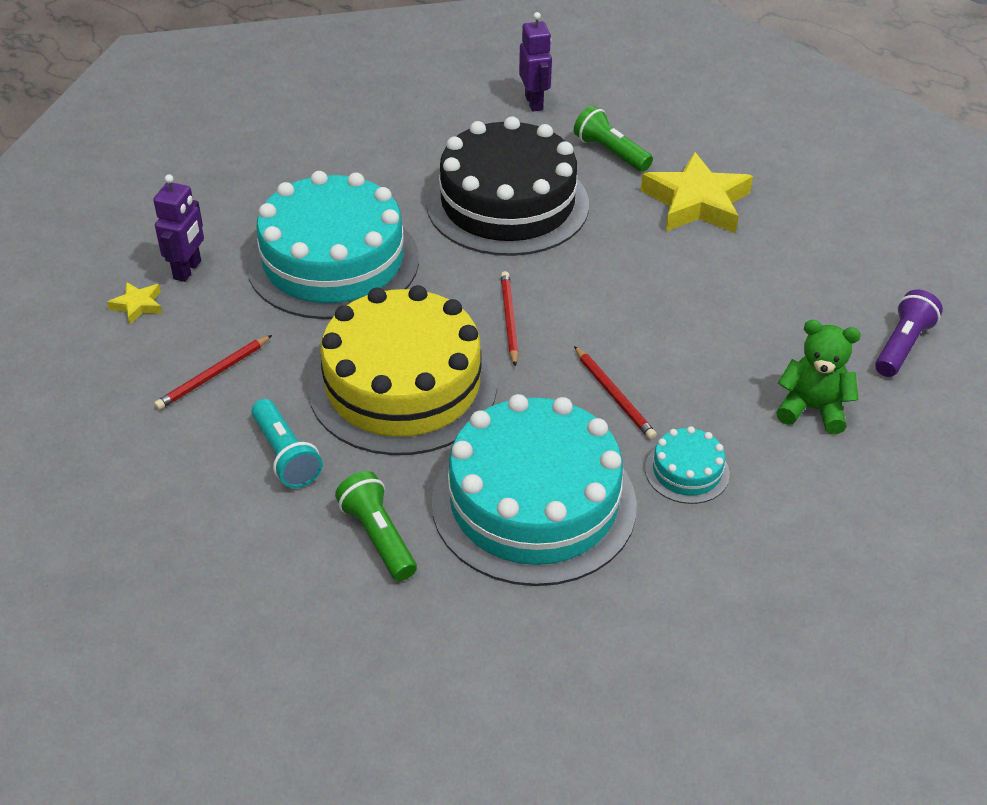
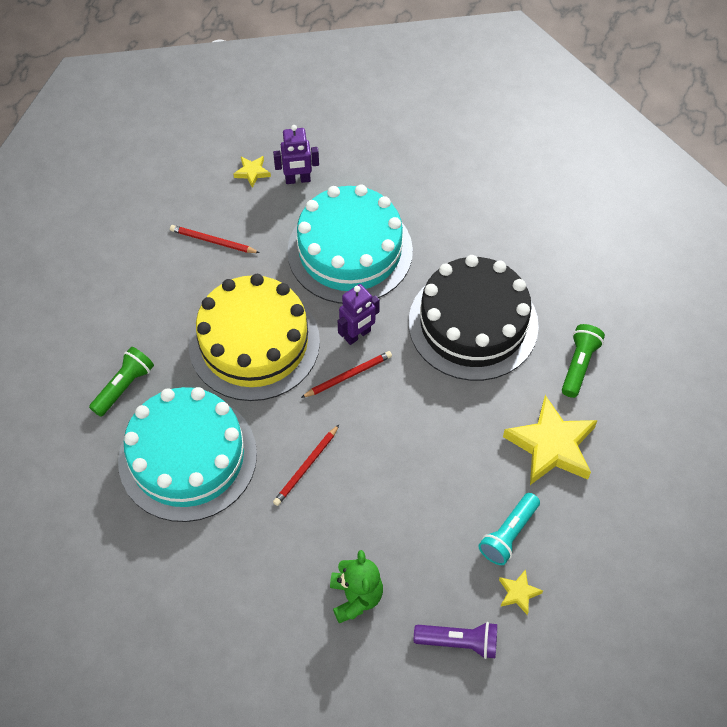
camera: 65 degrees right, 15 degrees up
(285, 456) = (165, 310): turquoise flashlight -> turquoise flashlight (508, 534)
(534, 102) = (611, 289): purple robot -> purple robot (357, 335)
(687, 471) = (256, 535): turquoise cake -> none
(861, 283) = (518, 593): none -> yellow star

